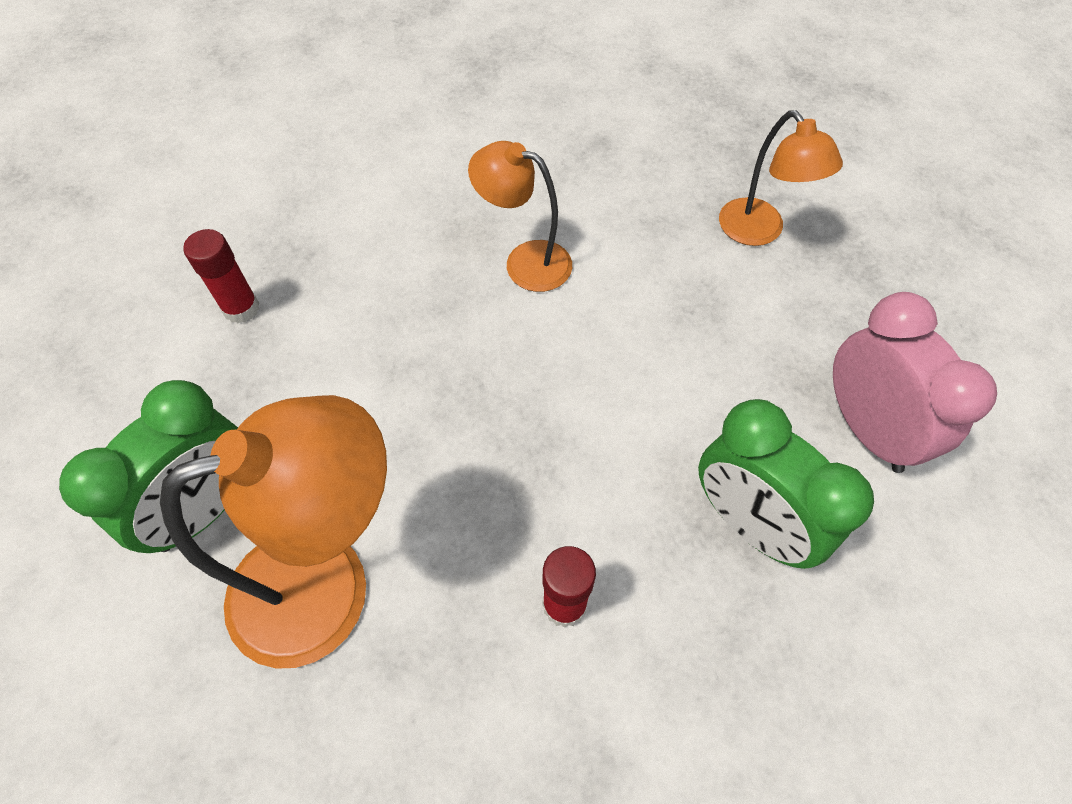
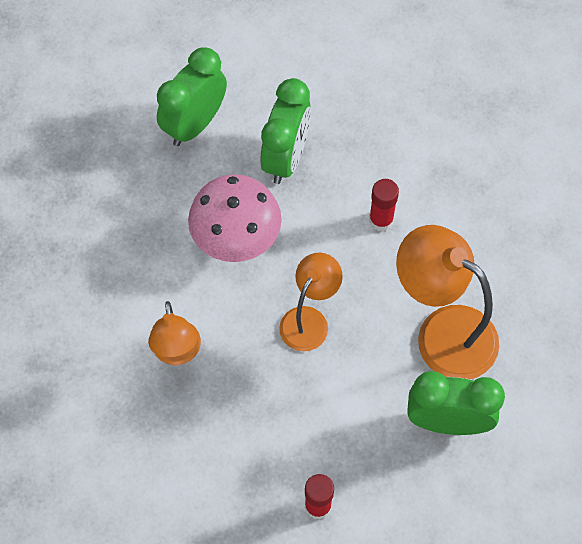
camera: 120 degrees left, 5 degrees up
(647, 393) = (236, 237): none -> pink mushroom
(759, 232) = (72, 227): orange lamp -> orange lamp (309, 320)
(867, 429) = (195, 124): pink clock -> green clock

